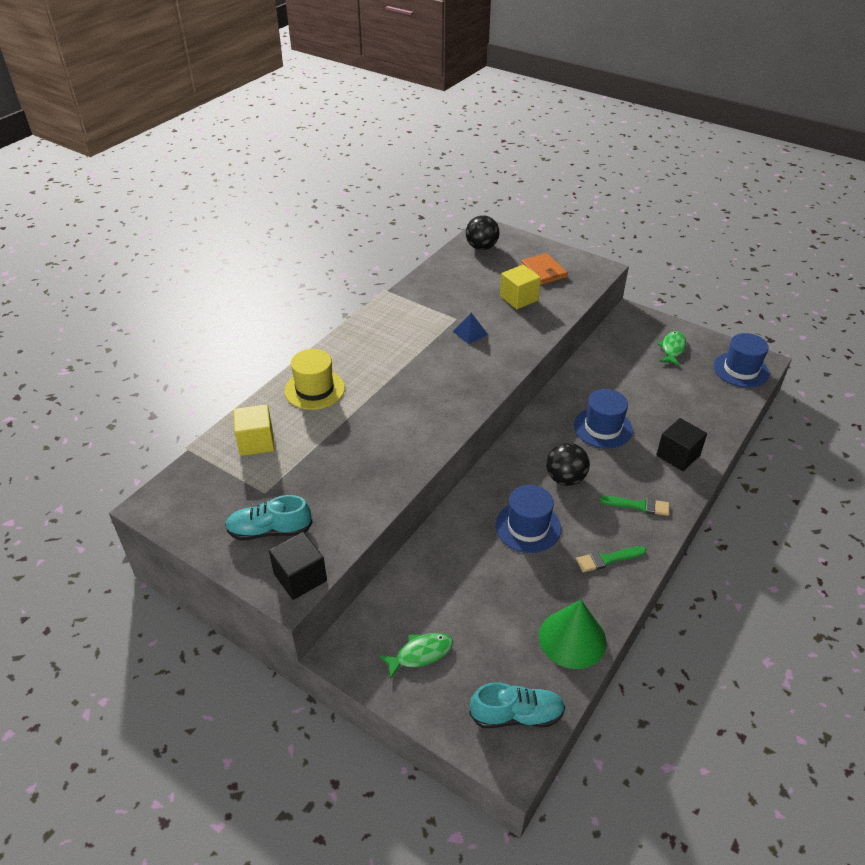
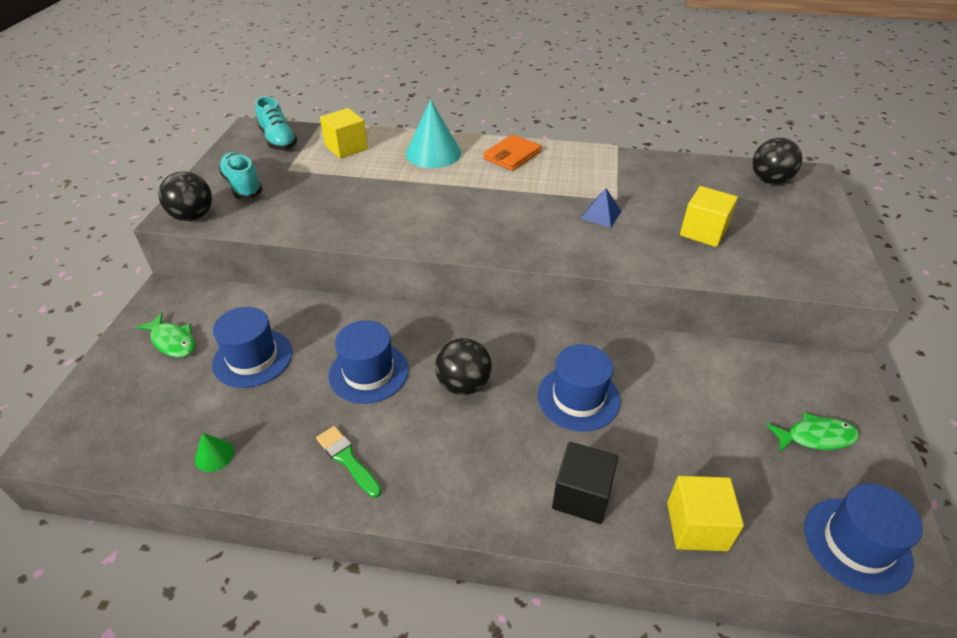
camera: 65 degrees right, 0 degrees up
(300, 577) = (193, 216): black cube -> black ball
(314, 389) = (433, 153): yellow hat -> turquoise cone
(474, 597) = (253, 358): none -> blue hat
(516, 715) = (104, 433): turquoise shoe -> turquoise shoe (278, 140)
(543, 271) = (782, 237): orange wallet -> orange wallet (512, 155)
(572, 638) = (214, 455): green cone -> green cone, size x0.46
(638, 506) = (455, 470): green brush -> none
(713, 419) = (696, 526): none -> yellow cube

